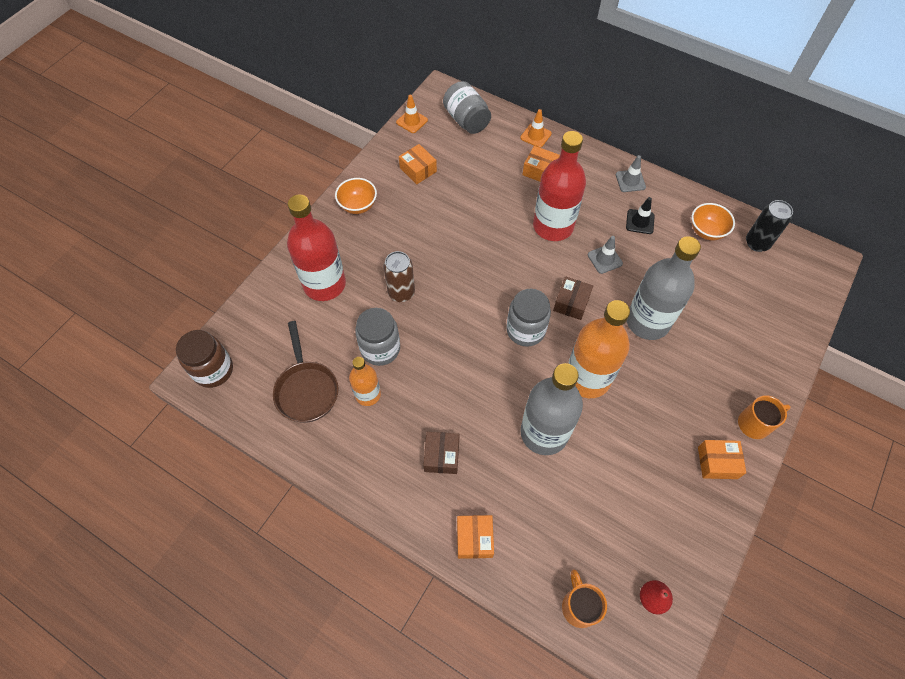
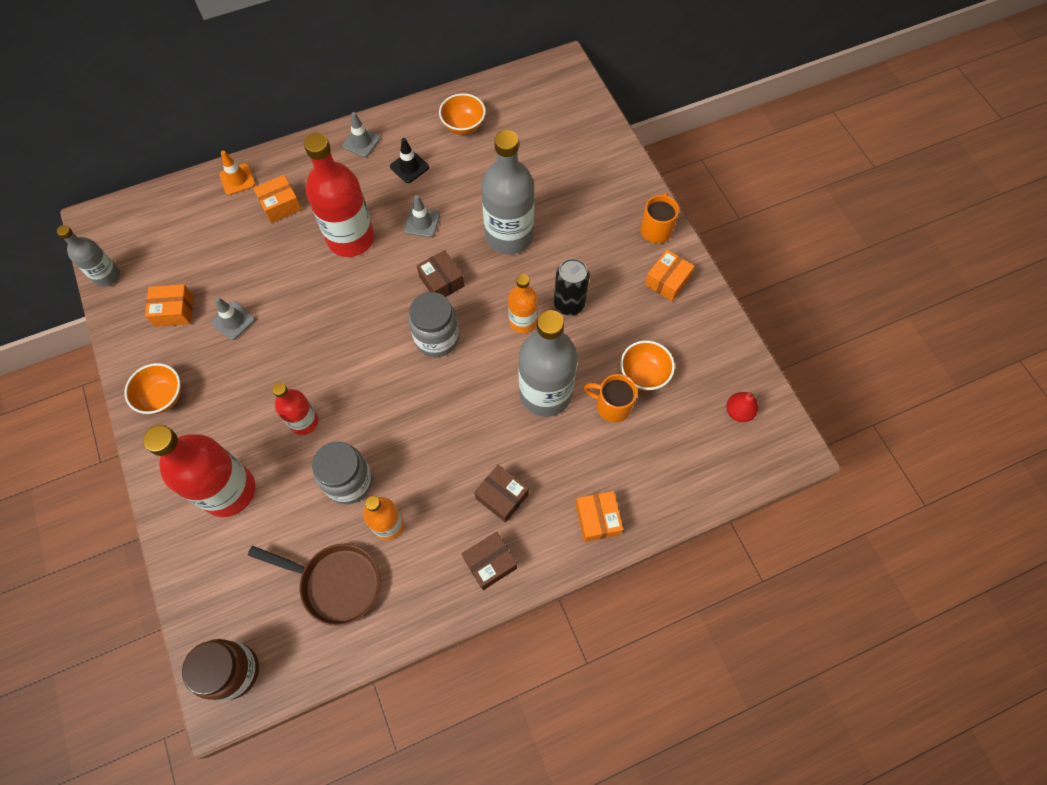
camera: 55 degrees left, 5 degrees up
(387, 481) = (490, 563): none -> brown box
(401, 293) = (304, 421): brown can -> red bottle
(412, 121) = (107, 276): orange traffic cone -> grey bottle
(437, 204) = (233, 321): none -> grey traffic cone
(466, 120) = (158, 225): grey jar -> none
(474, 539) = (597, 519): orange box -> orange box turned 45 degrees clockwise
(579, 606) = (708, 472): orange mug -> orange mug (612, 406)
(587, 378) = (522, 321): orange bottle -> orange bottle, size x0.55
(620, 497) = (644, 374): none -> orange bowl
(757, 243) = (506, 100): black can -> black can (569, 304)

